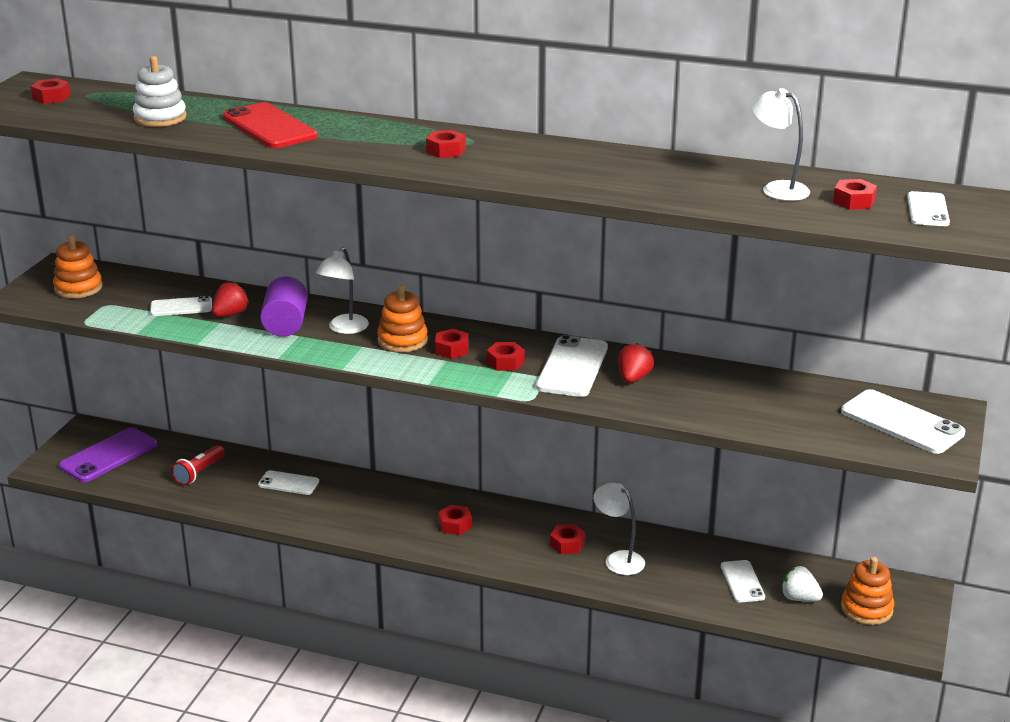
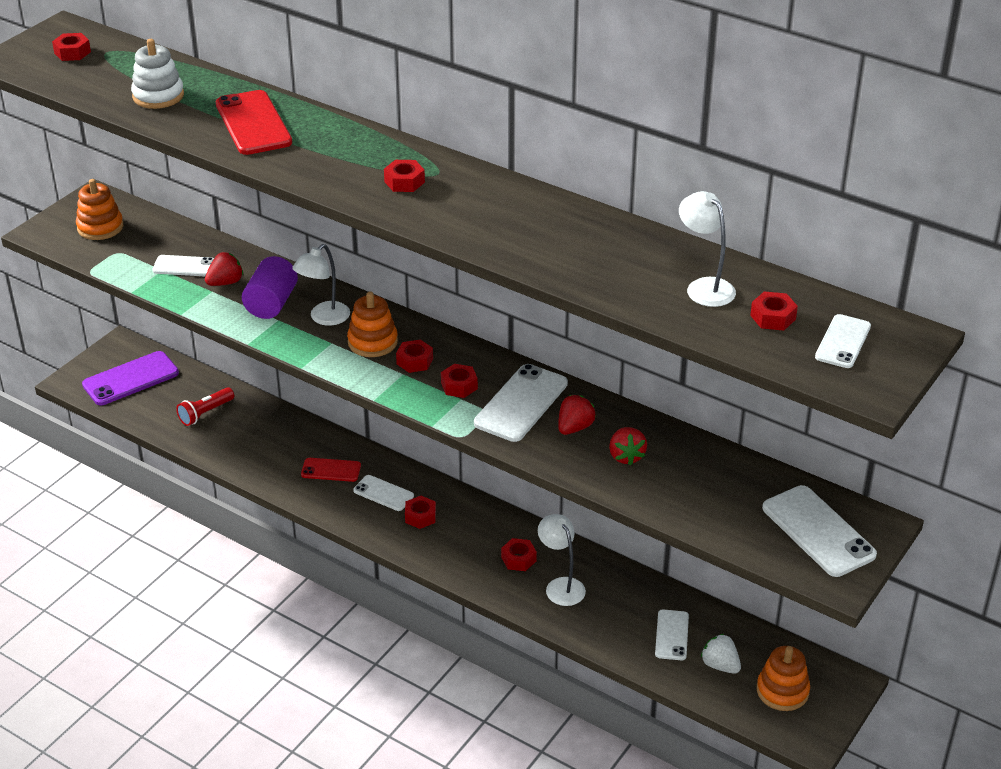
camera: 15 degrees right, 10 degrees up
(288, 483) = (283, 440): white phone -> white phone (383, 493)
(348, 501) = (331, 470): none -> red phone
(694, 393) = (626, 456): none -> red strawberry

